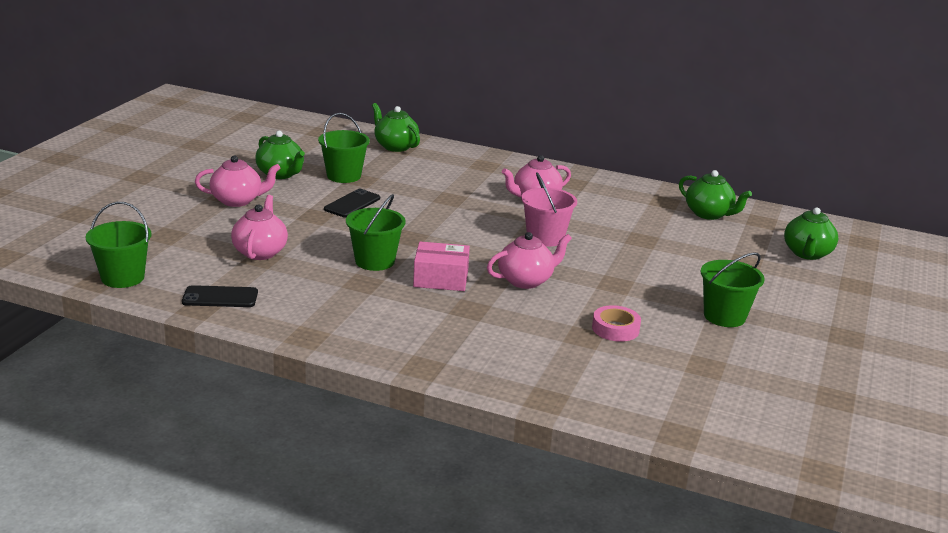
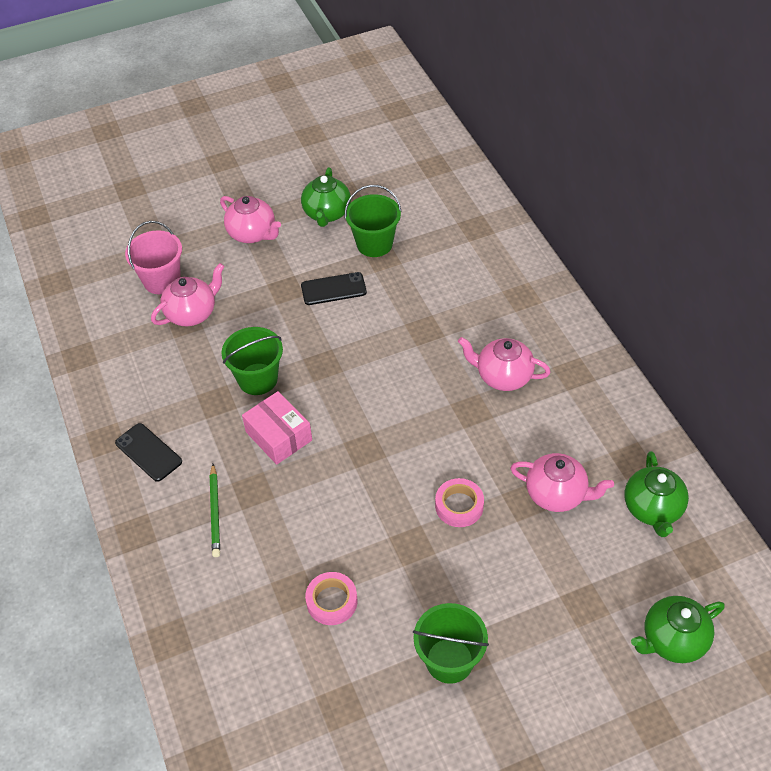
camera: 50 degrees right, 25 degrees up
(123, 278) = (74, 288): green bucket -> none
(220, 297) = (105, 353): black phone -> black phone (148, 452)
(395, 146) = (474, 222): green teapot -> none
(463, 330) = (215, 512): none -> green pencil
(526, 280) = (342, 486): pink teapot -> pink teapot (557, 494)
(545, 238) = (436, 439): pink bucket -> pink bucket (162, 280)
(611, 257) = (459, 506): none -> pink tape

